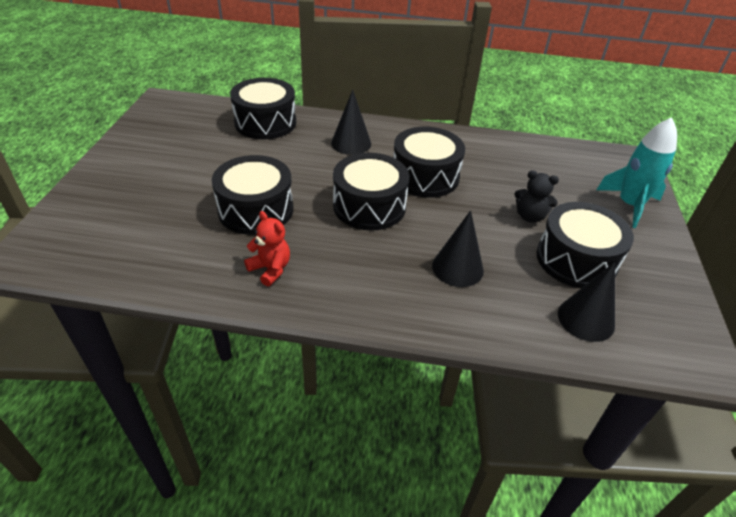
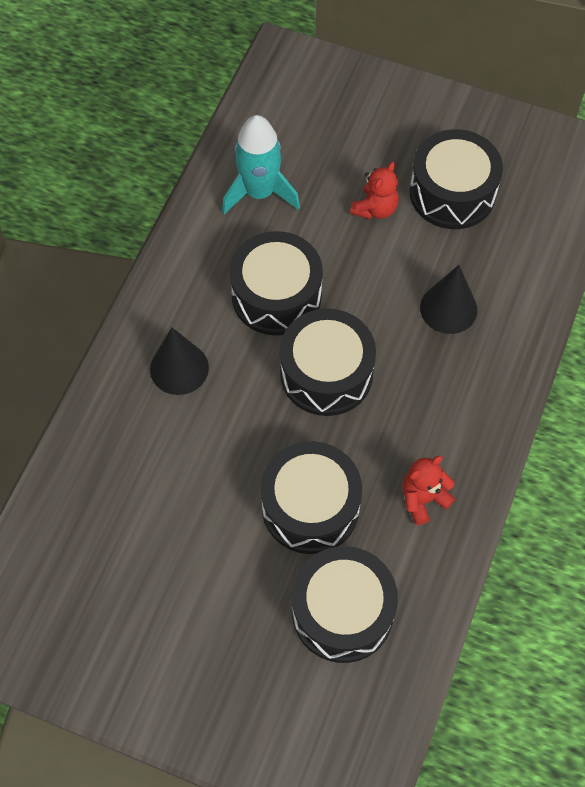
camera: 75 degrees left, 20 degrees up
(265, 122) = (95, 477): black drum -> black drum (342, 612)
(530, 216) = (375, 209): black teddy bear -> red teddy bear
(586, 319) = (534, 219): black cone -> none
(629, 205) = (372, 103): turquoise rocket -> turquoise rocket (259, 192)

